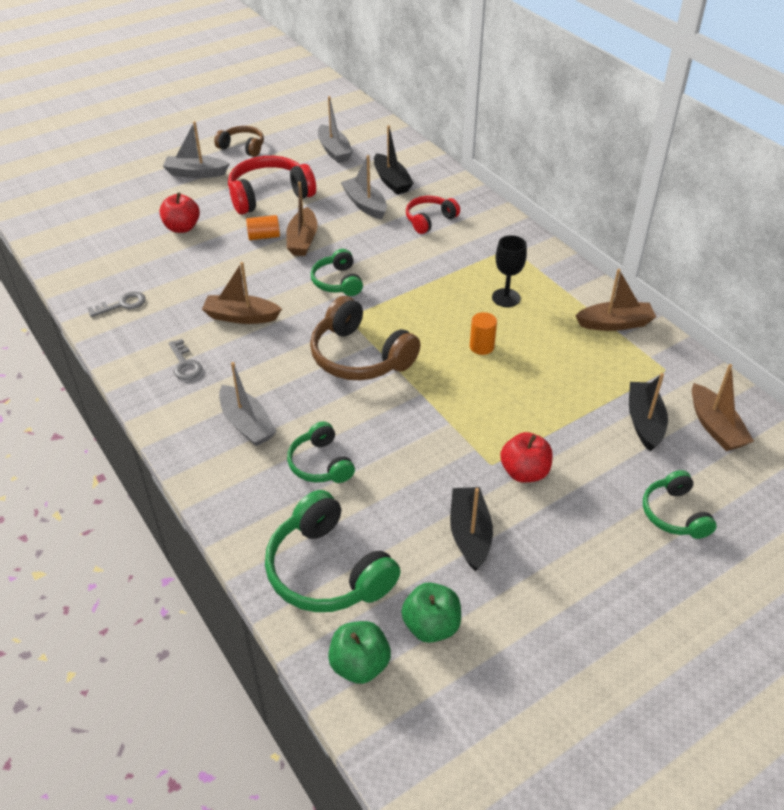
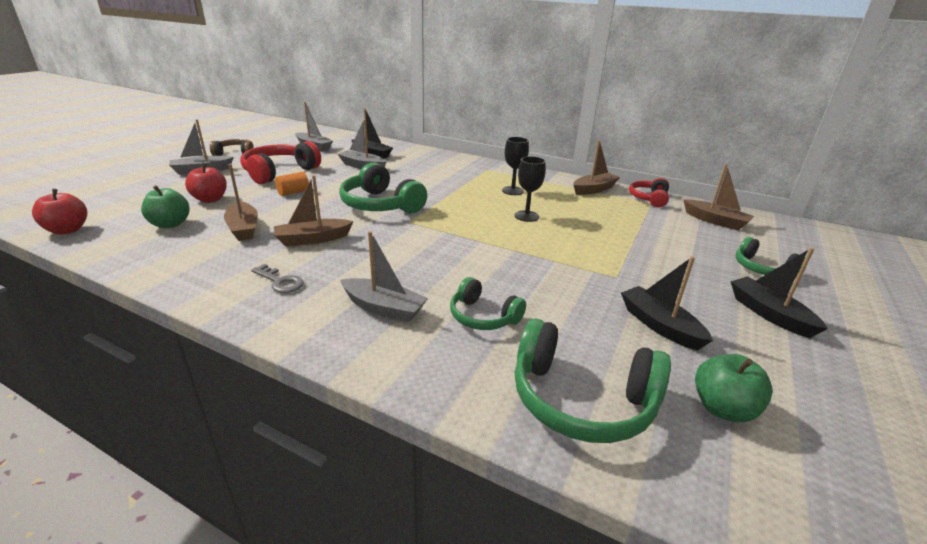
camera: 30 degrees left, 15 degrees down
(122, 304) = (177, 256): grey key -> none
(302, 240) = (329, 189): brown boat -> brown boat (243, 228)
(337, 282) = (380, 205): green headphones -> green headphones, size x1.69
(359, 664) = (712, 478): green apple -> green apple (170, 224)
(360, 356) = (442, 240): brown headphones -> none
(429, 220) = (418, 166): red headphones -> red headphones (649, 199)
(481, 346) = (526, 216): orange cylinder -> black goblet
(524, 472) = (644, 274): red apple -> red apple (67, 230)
(644, 422) = (676, 228): black boat -> black boat (769, 314)

